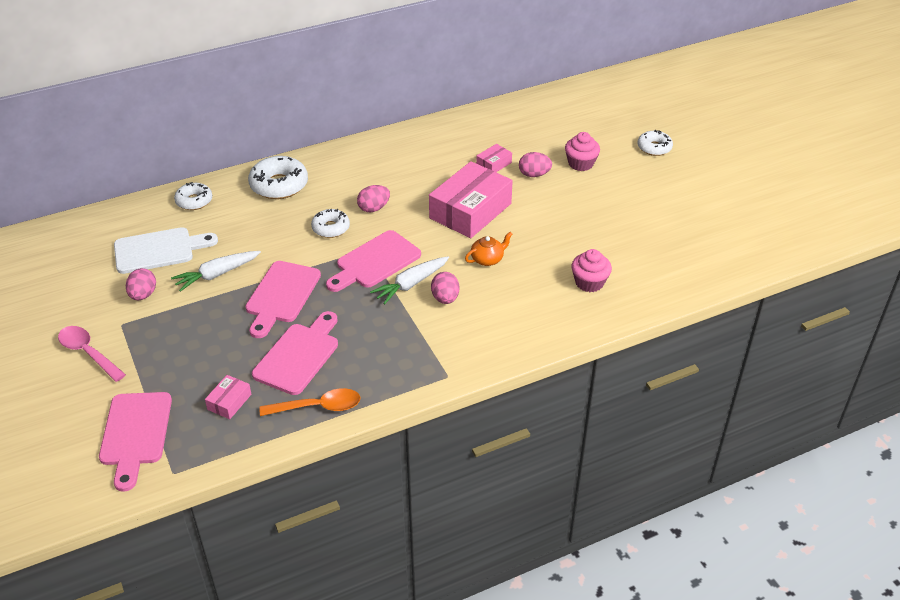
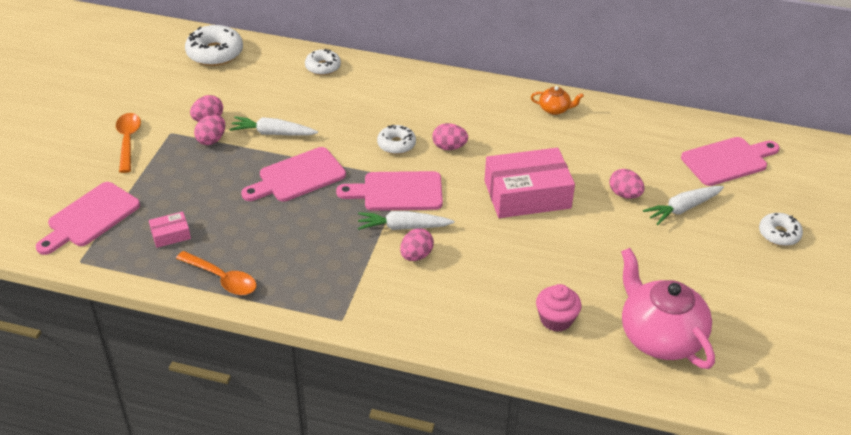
camera: 40 degrees right, 0 degrees up
(88, 353) = (128, 141): pink spoon -> orange spoon
(159, 250) = (256, 91): white cutting board -> none
(168, 309) = (211, 140): none -> pink egg
(279, 185) = (398, 87): white donut -> white donut (215, 53)
(298, 355) = (255, 231): pink cutting board -> pink cutting board (727, 160)
(487, 259) = (491, 244): orange teapot -> orange teapot (555, 109)
(494, 164) = (598, 165): pink box -> none
(580, 163) = (682, 209): pink cupcake -> white carrot
(662, 253) = (659, 336): none -> pink teapot

